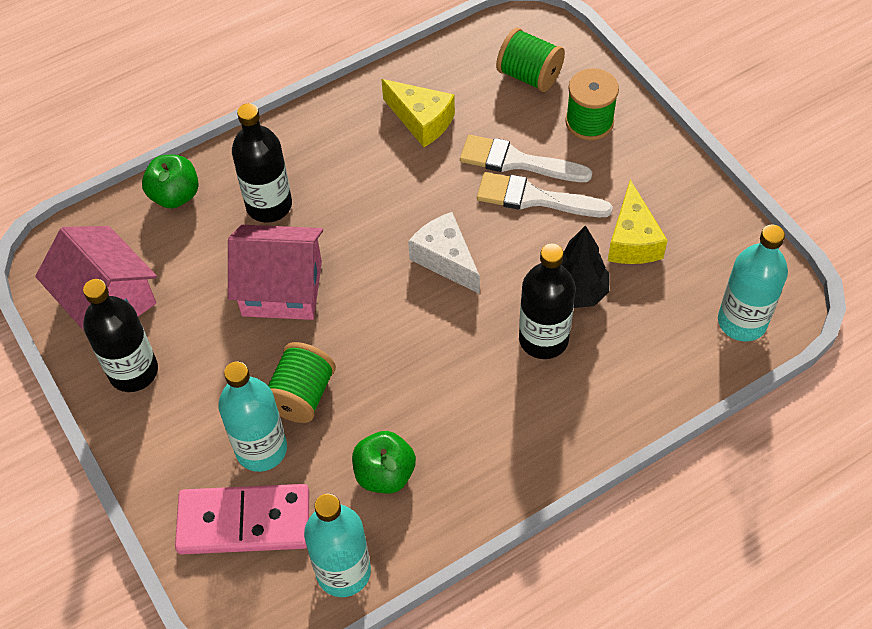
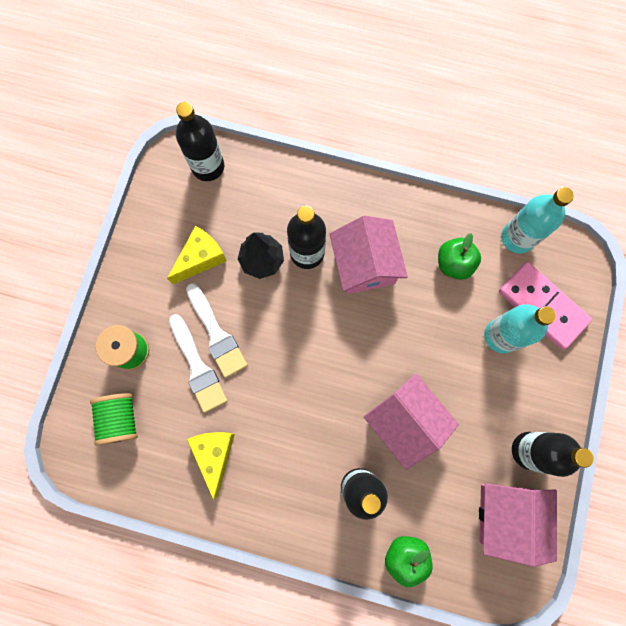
camera: 135 degrees left, 20 degrees up
(302, 395) = (454, 345): green spool -> none
(445, 259) = (303, 347): white cheese -> none
(474, 383) = (365, 265): none -> pink house
(742, 321) = (208, 166): turquoise bottle -> black bottle

